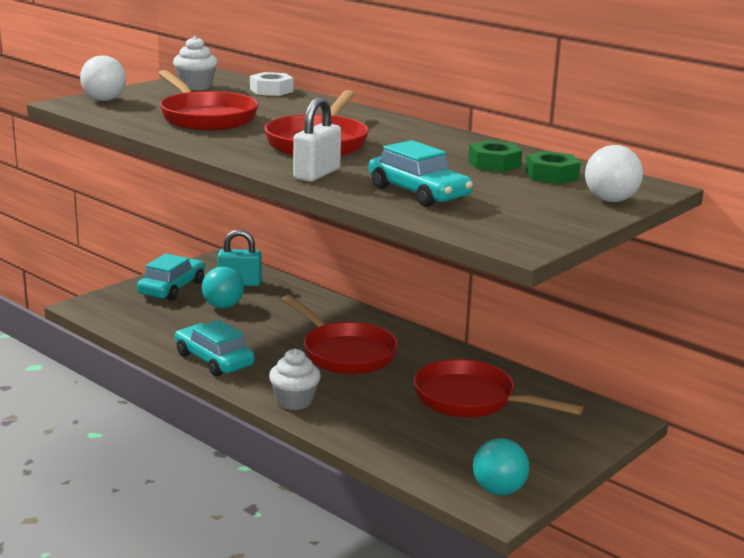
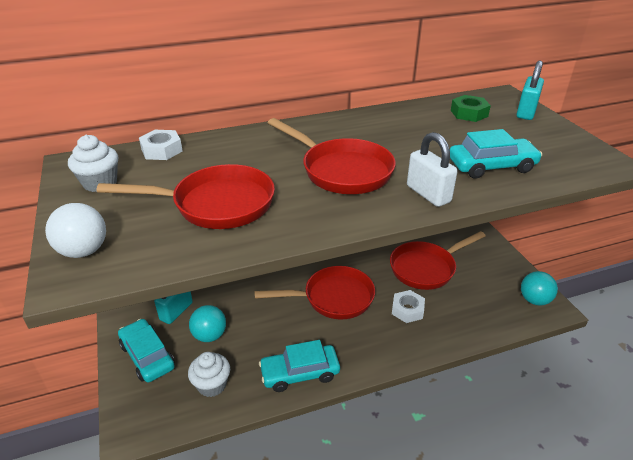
camera: 60 degrees left, 15 degrees up
(294, 401) = (390, 349): white cupcake -> white cupcake (212, 385)
(373, 401) = (407, 310): none -> white nut
(494, 164) = (435, 123): green nut -> none
(610, 200) = (526, 112): white ball -> turquoise padlock

